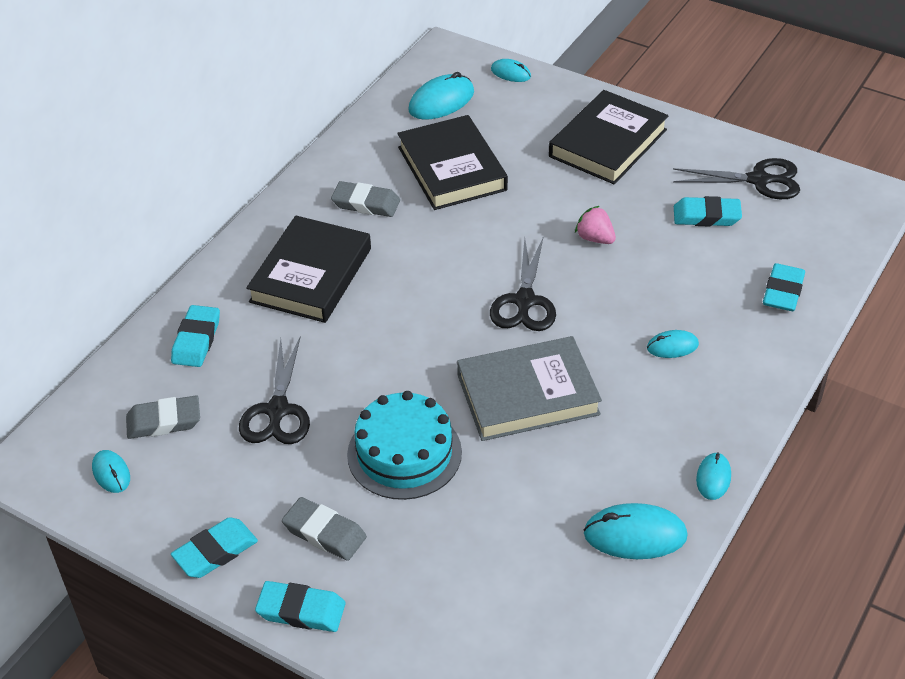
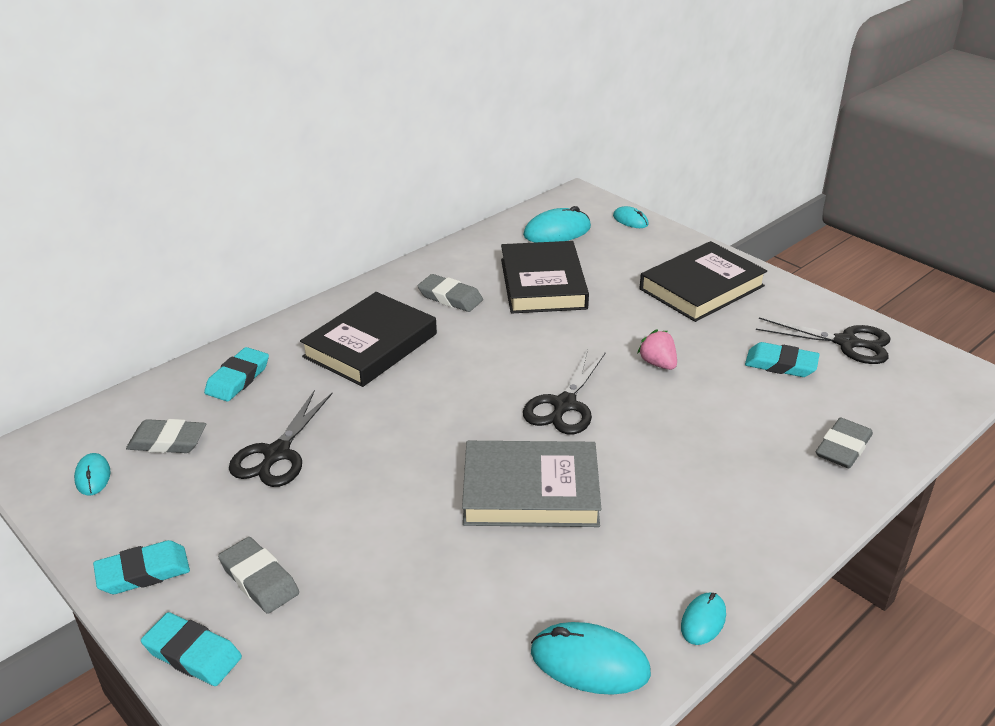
camera: 15 degrees right, 10 degrees down
(404, 453) = (378, 520): turquoise cake -> none
(672, 346) = (703, 476): turquoise mouse -> none
(783, 291) = (843, 448): turquoise eraser -> grey eraser

